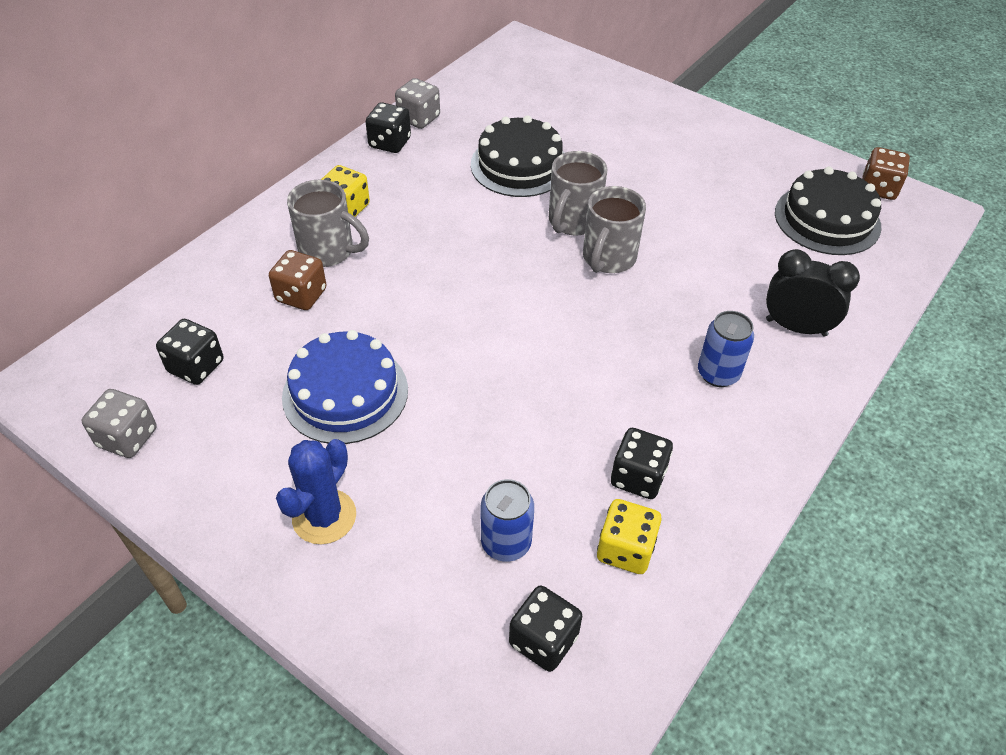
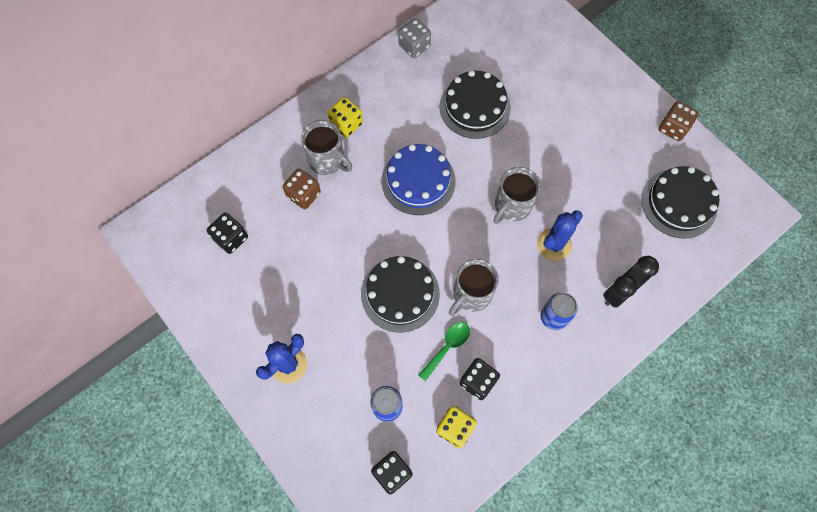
camera: 15 degrees right, 20 degrees up
(127, 437) = (185, 283): grey dice -> none
(345, 393) = (317, 279): blue cake -> blue cake (418, 181)
(390, 143) = (388, 67): black dice -> none
(481, 387) = (400, 293): none -> black cake
(573, 222) = (497, 168): grey mug -> grey mug (471, 294)
(575, 441) = (447, 347): none -> green spoon
(683, 290) = (554, 244): none -> blue cactus
(796, 327) = (619, 292): black clock -> black clock turned 75 degrees counterclockwise
(878, 188) = (729, 182): brown dice -> brown dice (673, 128)

